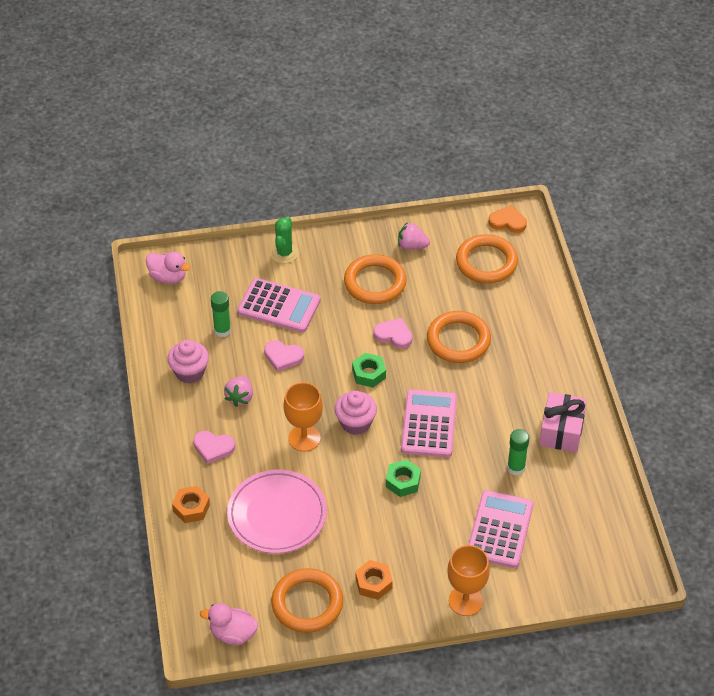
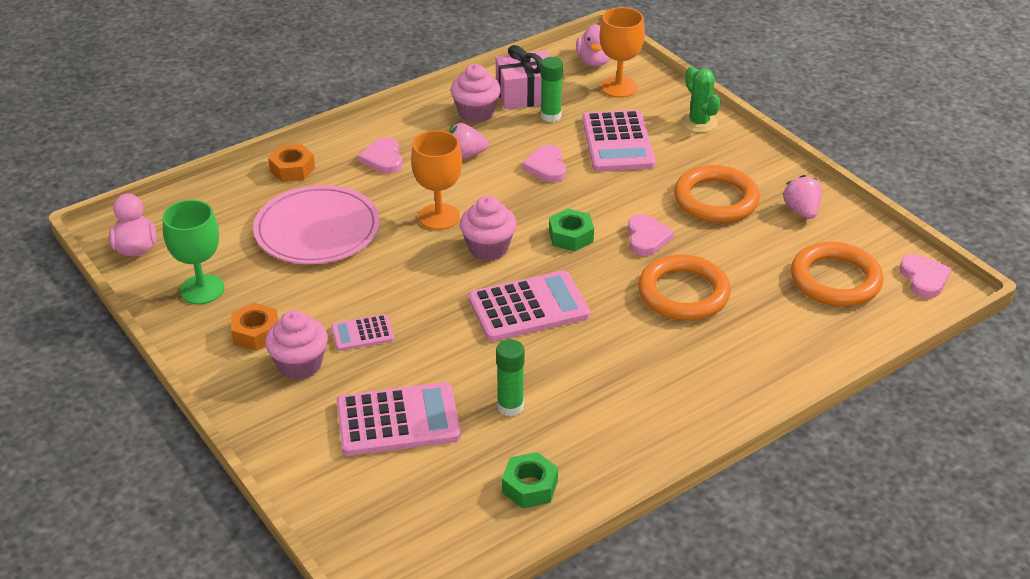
camera: 65 degrees right, 10 degrees down
(284, 253) = (699, 123): green cactus -> green cactus turned 75 degrees clockwise
(307, 603) = (202, 289): orange ring -> green goblet
(403, 482) = (424, 312): green nut -> green nut (530, 487)
(406, 522) = (362, 333): none -> pink calculator
(419, 567) = (299, 365): none -> pink cupcake
(465, 601) = (266, 421): orange goblet -> orange goblet (619, 87)
(507, 222) = (924, 278): orange heart -> pink heart
(561, 431) = (604, 433): pink gift -> pink gift (525, 94)

